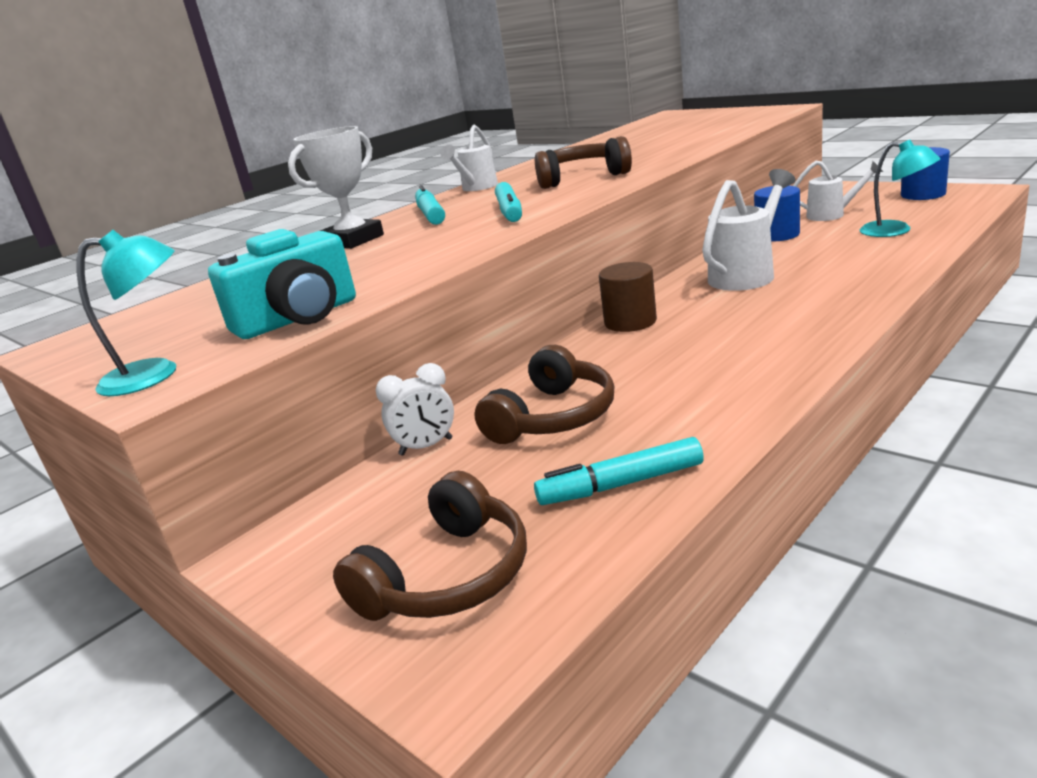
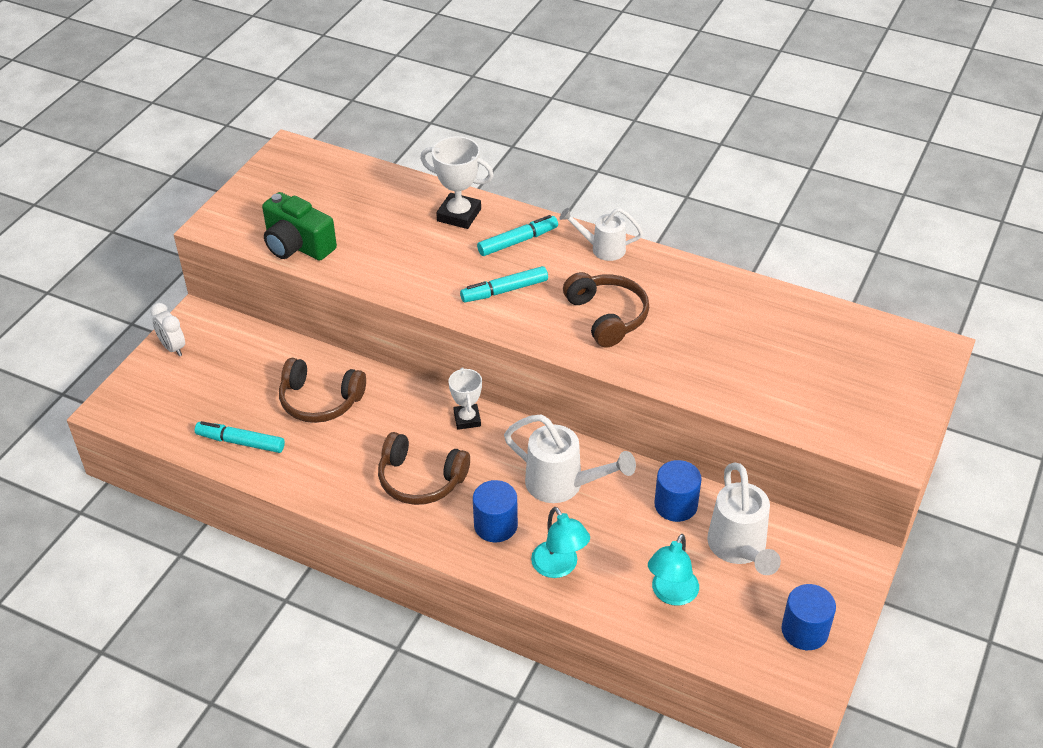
camera: 70 degrees right, 20 degrees up
(155, 375) = (232, 217): turquoise lamp -> turquoise lamp (559, 567)
(298, 318) = (297, 245): turquoise camera -> green camera
(426, 447) = (291, 350): white clock -> white clock (173, 348)
(448, 576) = (173, 391): brown headphones -> brown headphones (420, 480)
(621, 484) = (241, 442): turquoise marker -> turquoise marker turned 45 degrees counterclockwise
(630, 322) = (467, 419): brown cylinder -> white trophy
(810, 299) = (495, 525): none -> blue cylinder
(832, 215) = (739, 550): white watering can -> white watering can, size x1.56

